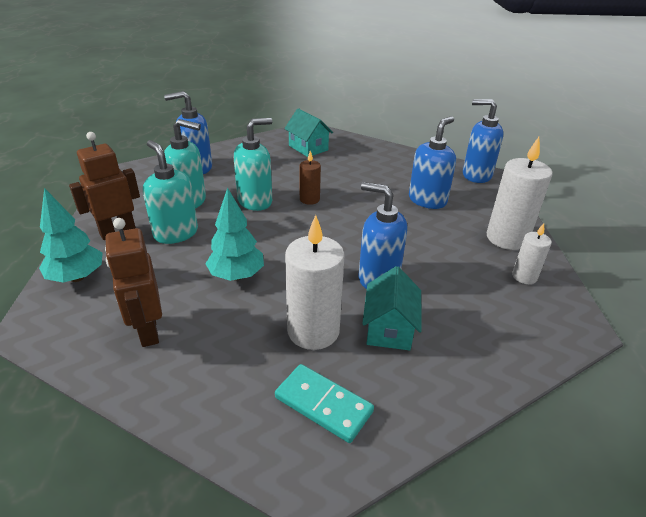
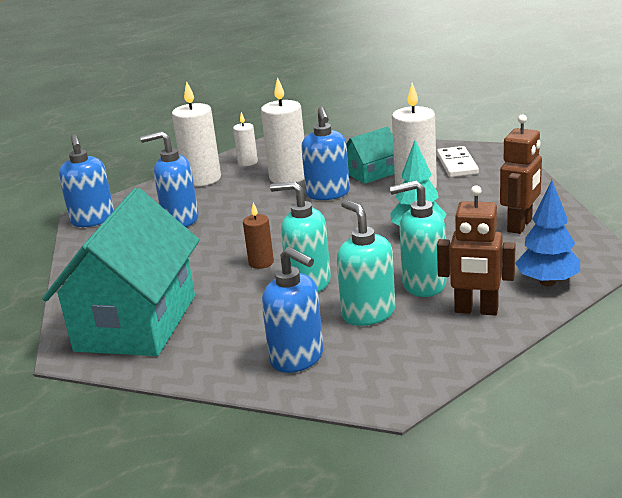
camera: 125 degrees left, 10 degrees down
(77, 277) = (547, 282): turquoise tree -> blue tree
(175, 233) = (423, 284): turquoise soap dispenser -> turquoise soap dispenser turned 75 degrees clockwise
(308, 148) = (136, 323): turquoise house -> turquoise house, size x2.11
(323, 405) = (457, 164): turquoise domino -> white domino
(451, 278) = (288, 177): none -> white candle

